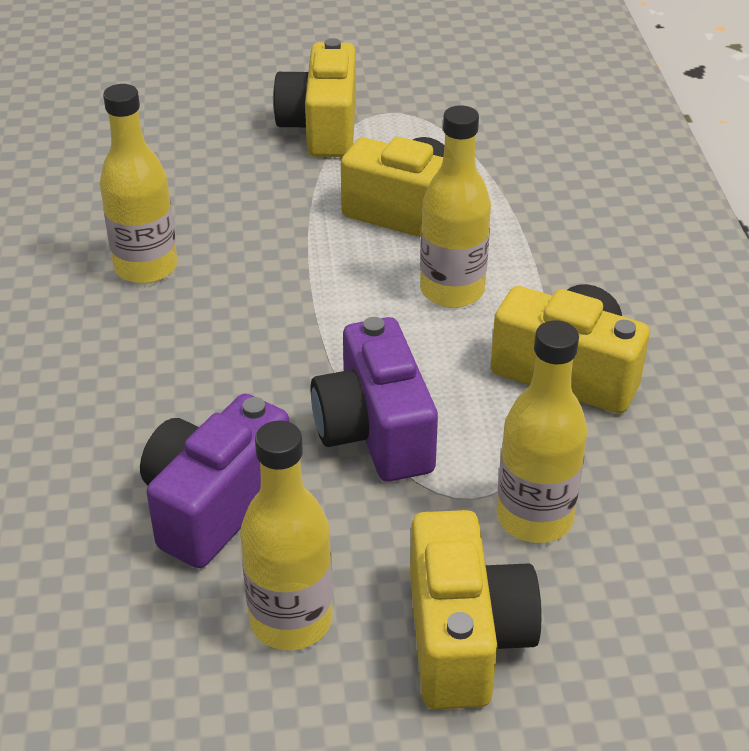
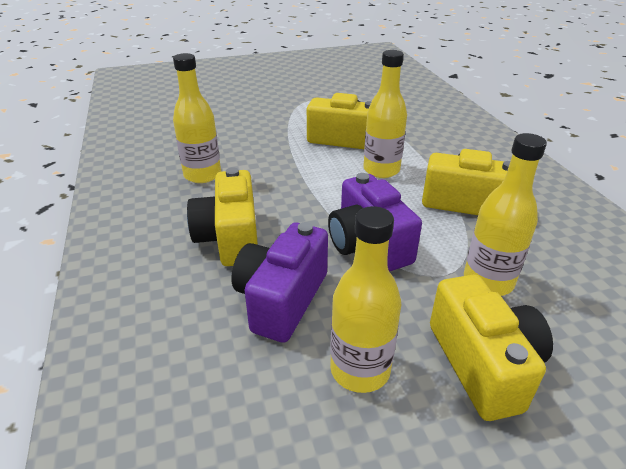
camera: 10 degrees left, 5 degrees down
(321, 127) = (282, 107): yellow camera -> yellow camera (230, 238)

